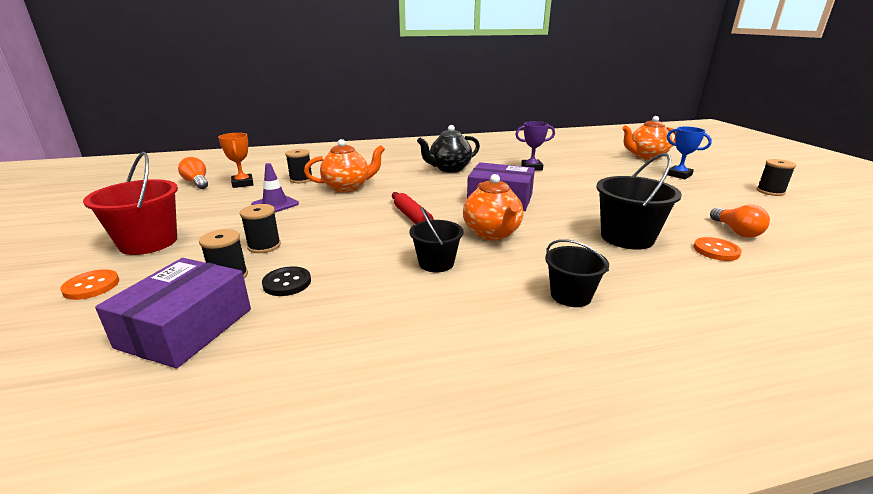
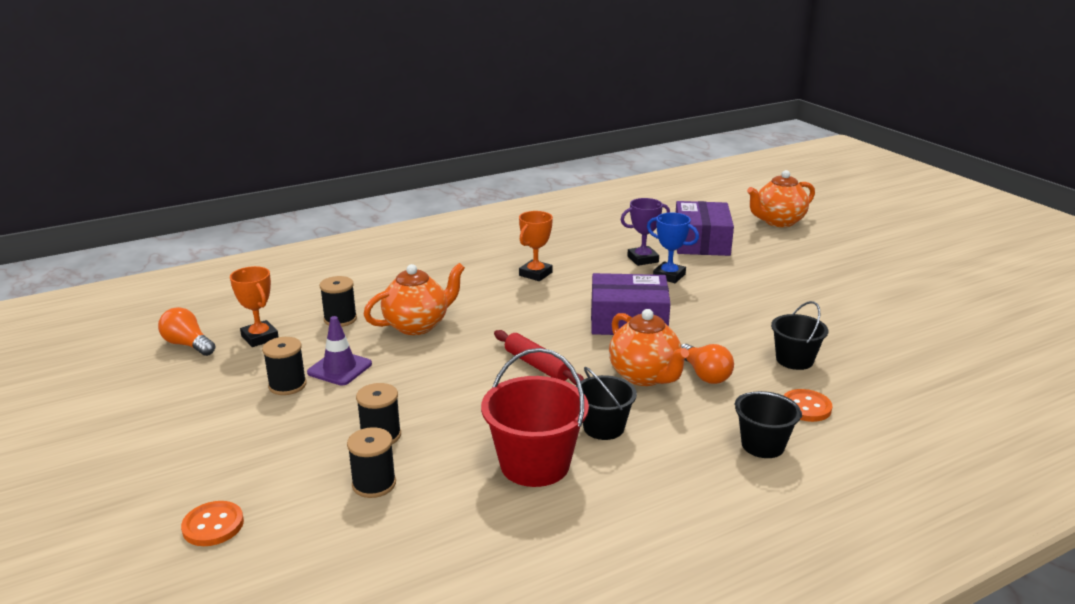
camera: 15 degrees left, 0 degrees up
(148, 242) = (221, 454): red bucket -> red bucket (535, 464)
(186, 328) = (383, 553): purple box -> purple box (701, 242)
(287, 283) = (451, 481): black button -> none
(449, 169) = (535, 274): black teapot -> orange trophy
(627, 237) = (794, 360): black bucket -> black bucket, size x0.63
(679, 175) = (825, 252): blue trophy -> blue trophy (669, 276)
(716, 250) = (888, 364): orange button -> orange button (806, 407)
(736, 231) = (903, 334): orange light bulb -> orange light bulb (704, 374)
(770, 191) = (930, 268): black spool -> black spool (287, 385)

